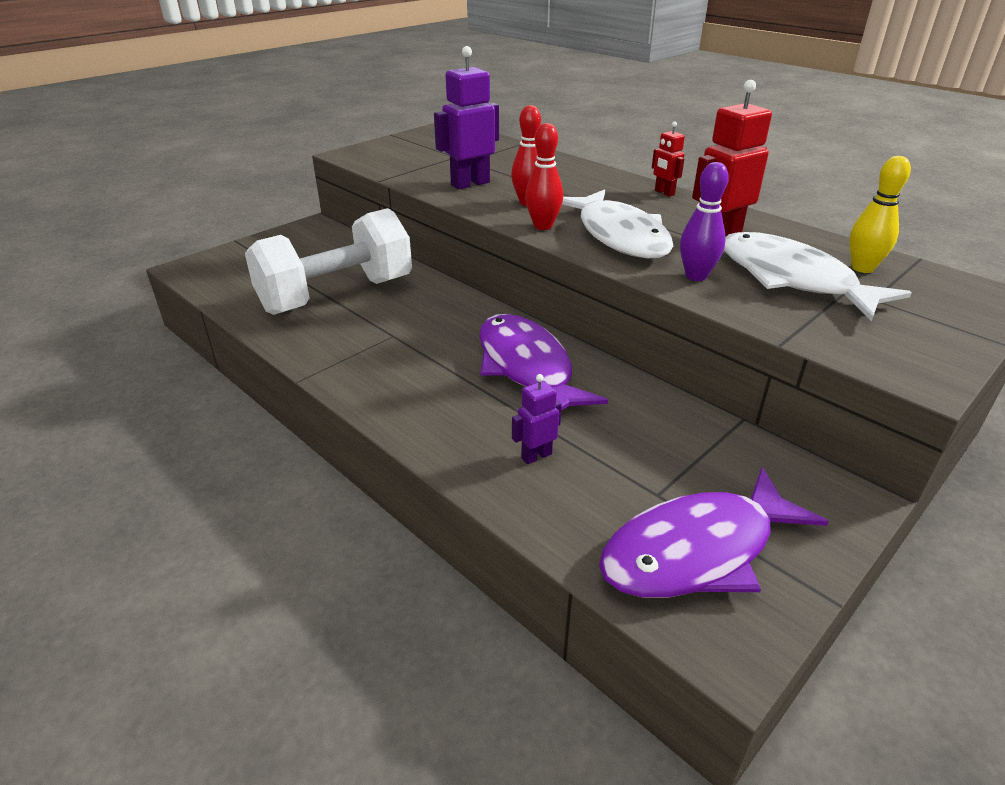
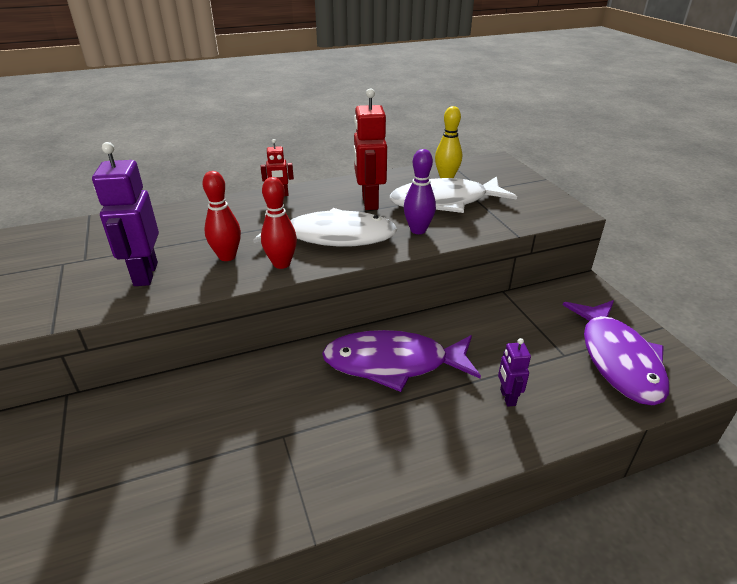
camera: 65 degrees left, 0 degrees up
(337, 295) = (162, 463): white dumbbell -> none

